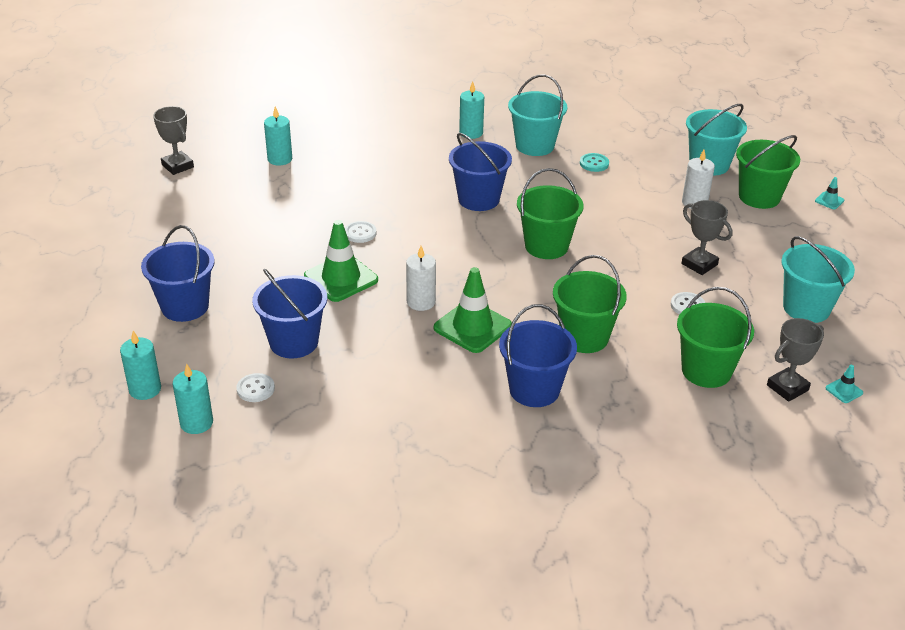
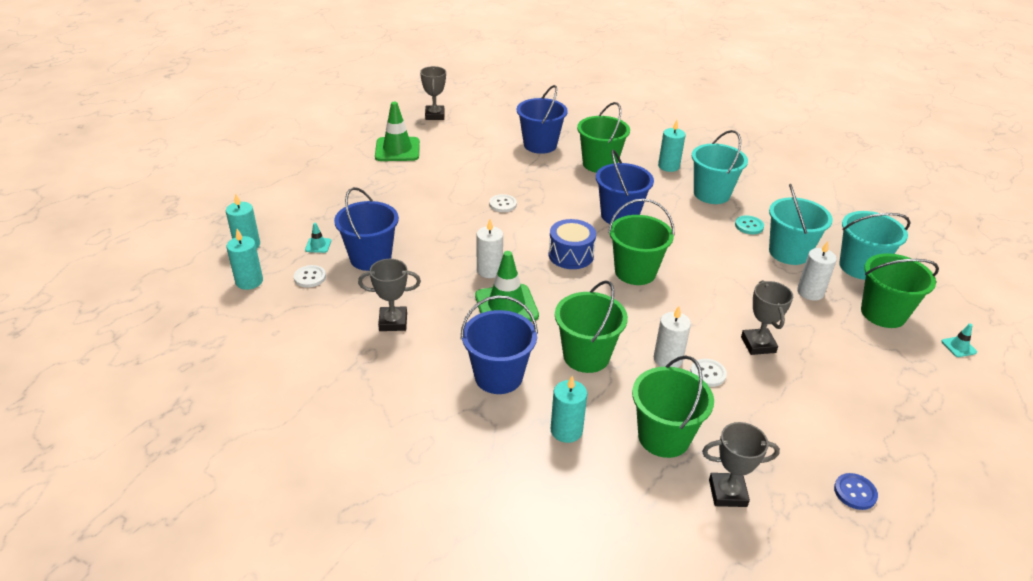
camera: 35 degrees right, 0 degrees up
(185, 306) = (333, 204): blue bucket -> blue bucket (540, 145)
(280, 159) = (505, 134): turquoise candle -> turquoise candle (566, 430)
(341, 278) = (453, 229): green traffic cone -> green traffic cone (397, 150)
(389, 390) = (393, 322): none -> grey trophy
(406, 155) = (599, 164): none -> green bucket
(476, 255) = (571, 255): none -> blue drum
(648, 309) = (668, 359): none -> white candle
(806, 308) = (827, 431): turquoise bucket -> turquoise bucket (789, 252)
(844, 390) = (785, 527): turquoise traffic cone -> turquoise traffic cone (318, 245)
(862, 342) = (855, 492): none -> blue button

